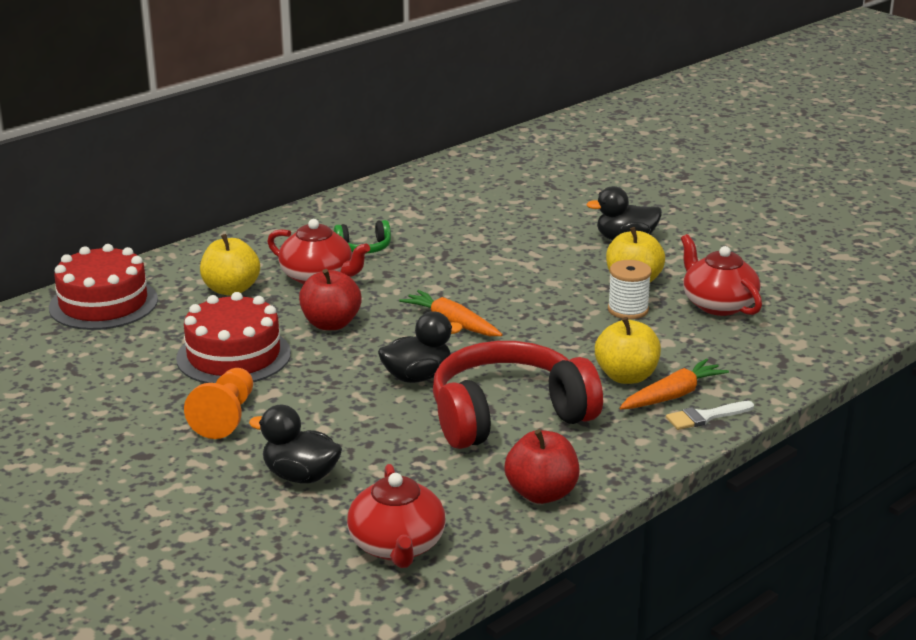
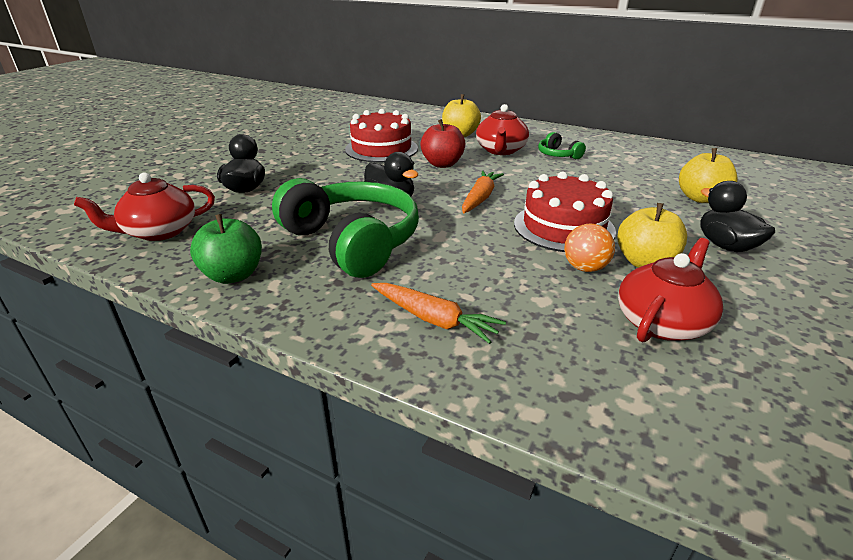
camera: 70 degrees right, 5 degrees up
(103, 303) = (416, 115): red cake -> red cake (563, 227)
(225, 417) = (309, 159): orange pawn -> none
(508, 415) = (352, 242): red headphones -> green headphones
(541, 493) = (233, 275): red apple -> green apple
(626, 376) = (453, 286): yellow apple -> yellow apple (700, 198)
(628, 310) = (585, 268): white spool -> orange ball
(705, 417) = (402, 348): white brush -> none

